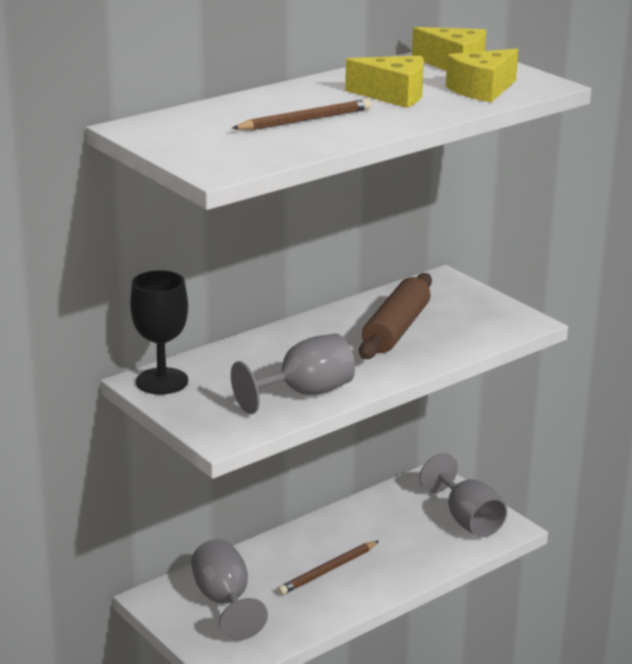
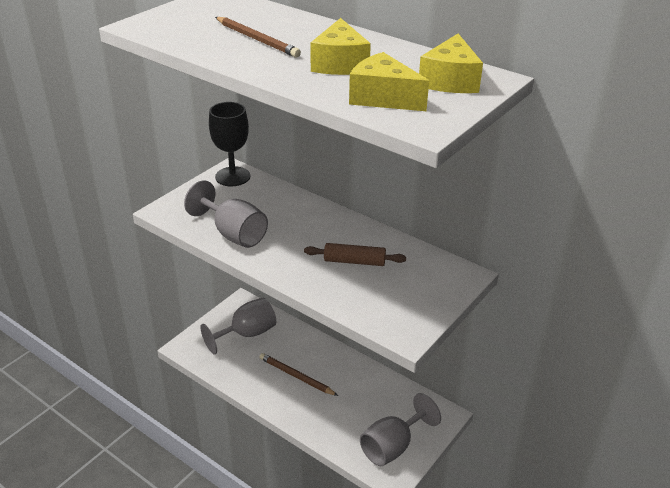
camera: 75 degrees right, 10 degrees up
(396, 329) = (354, 261): brown rolling pin -> brown rolling pin, size x0.64

